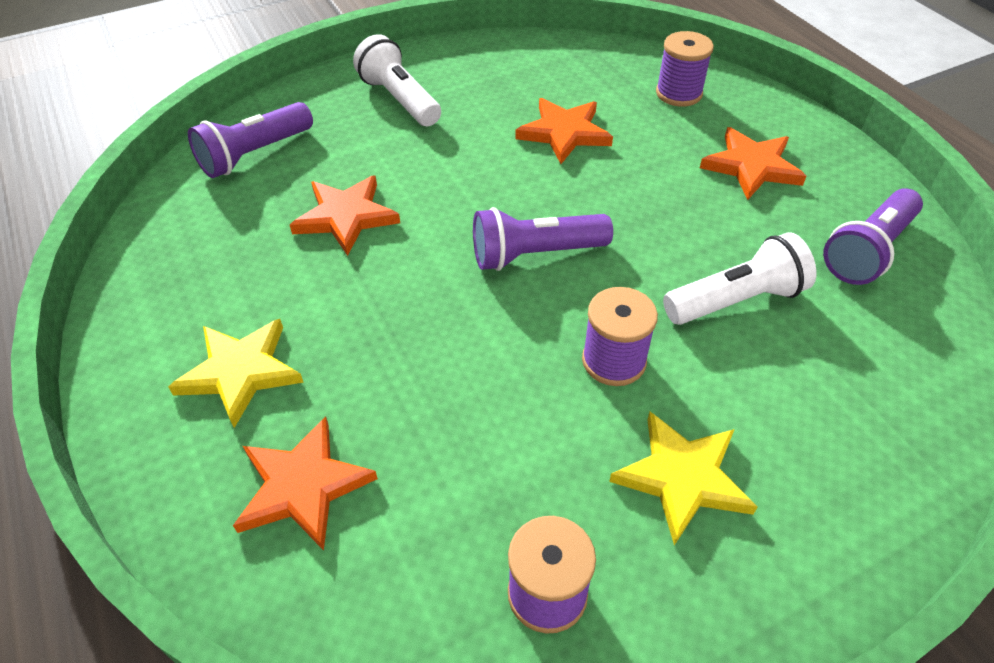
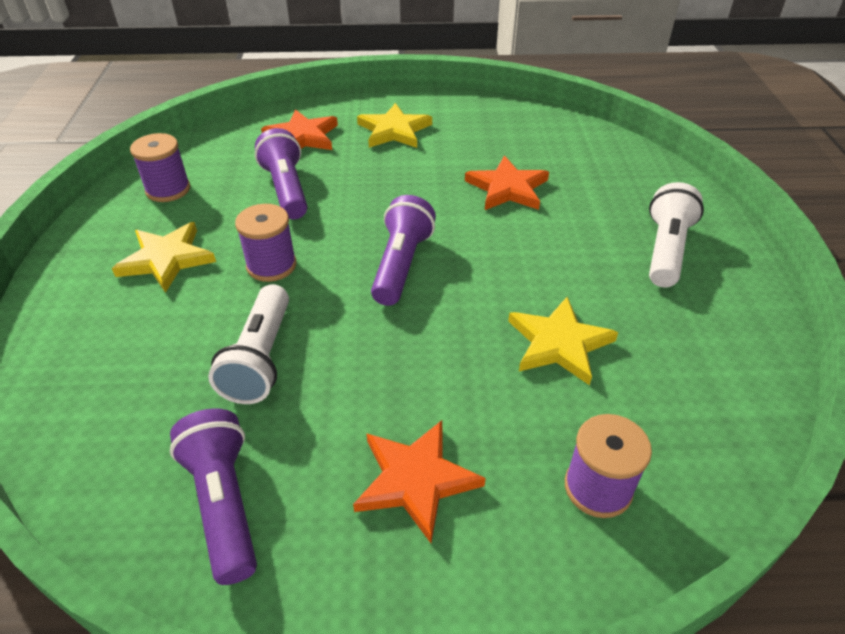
camera: 115 degrees right, 5 degrees down
(255, 154) = (609, 163): purple flashlight -> purple flashlight (286, 189)
(399, 99) = (665, 250): white flashlight -> white flashlight turned 60 degrees counterclockwise
(564, 133) = (559, 343): orange star -> yellow star

